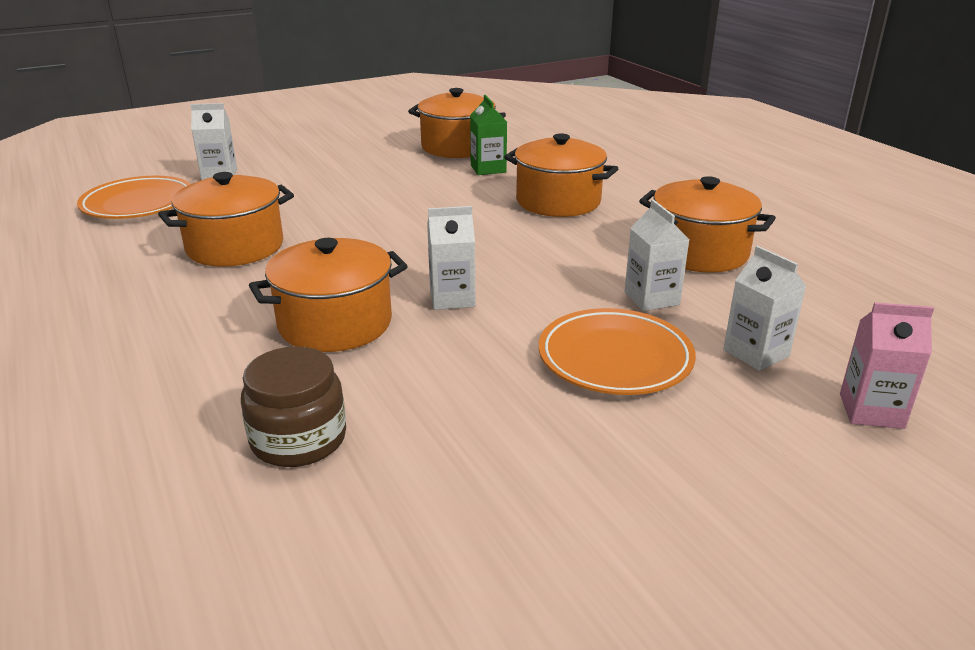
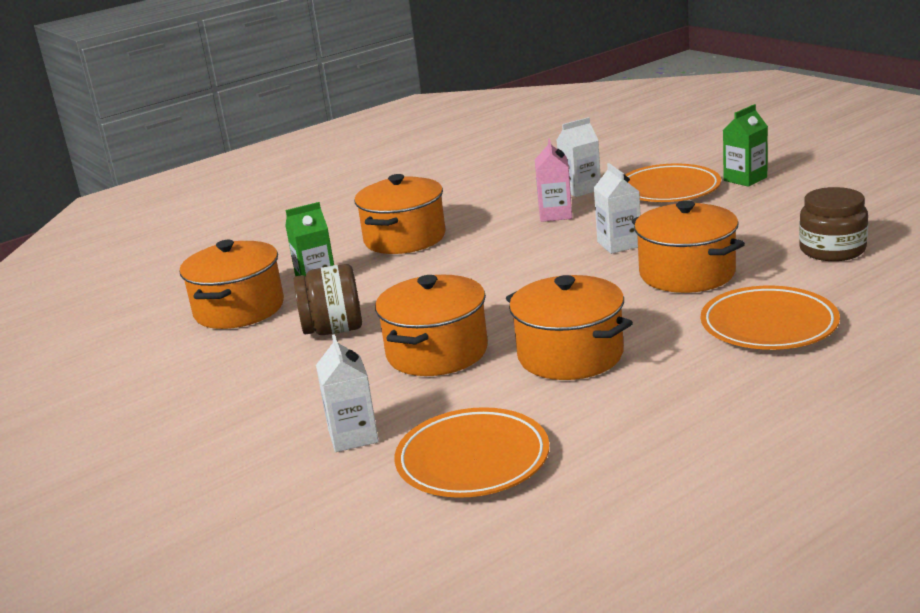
camera: 95 degrees left, 5 degrees down
(166, 345) = (769, 325): none -> orange plate
(386, 173) = (334, 330): none -> brown jar
(626, 432) = (745, 179): none -> green carton
(699, 252) = (496, 184): orange pot -> orange pot (437, 352)
(756, 353) = (636, 161): white carton -> none
(871, 411) = (678, 138): pink carton -> pink carton (555, 214)

